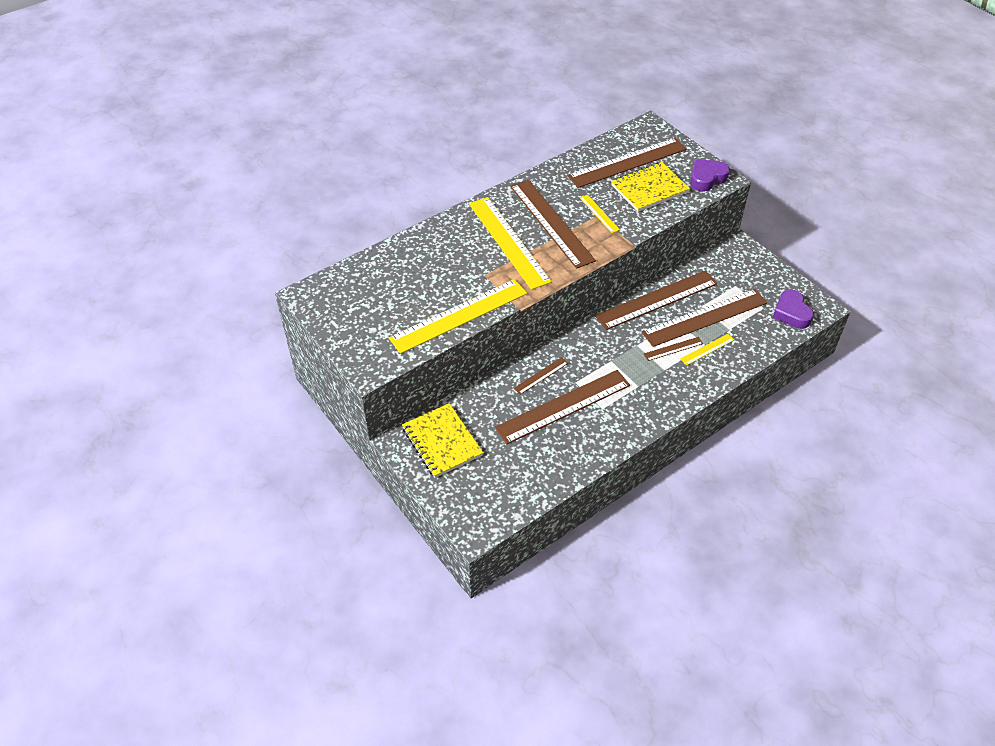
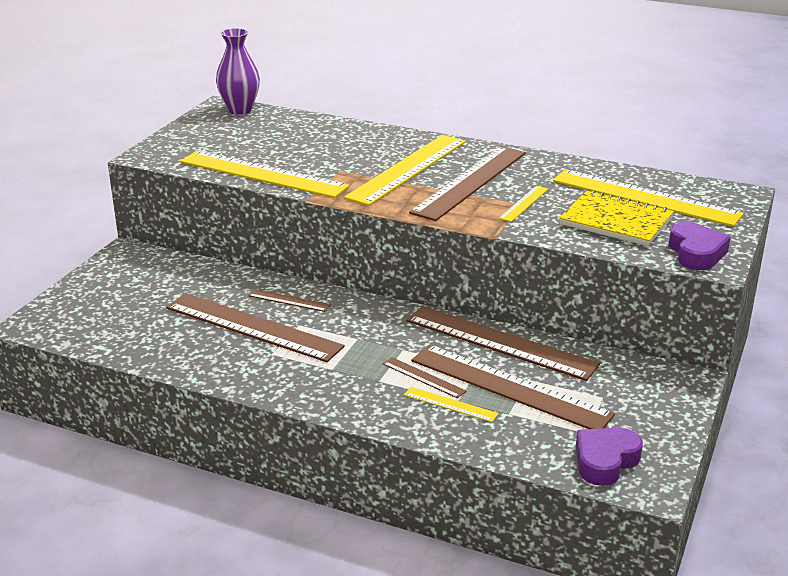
camera: 60 degrees right, 20 degrees down
(324, 287) = (240, 110): none -> purple vase
(442, 442) = (142, 272): yellow notebook -> none
(627, 163) = (645, 197): brown ruler -> yellow ruler
(706, 178) = (696, 253): purple heart -> purple heart turned 60 degrees clockwise

